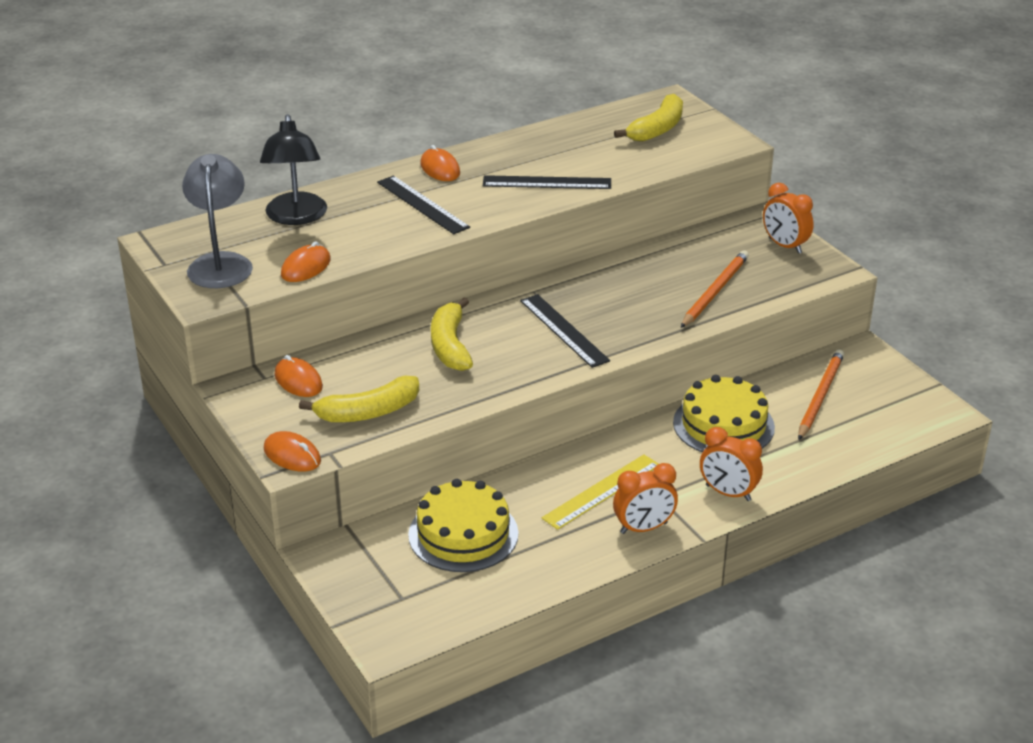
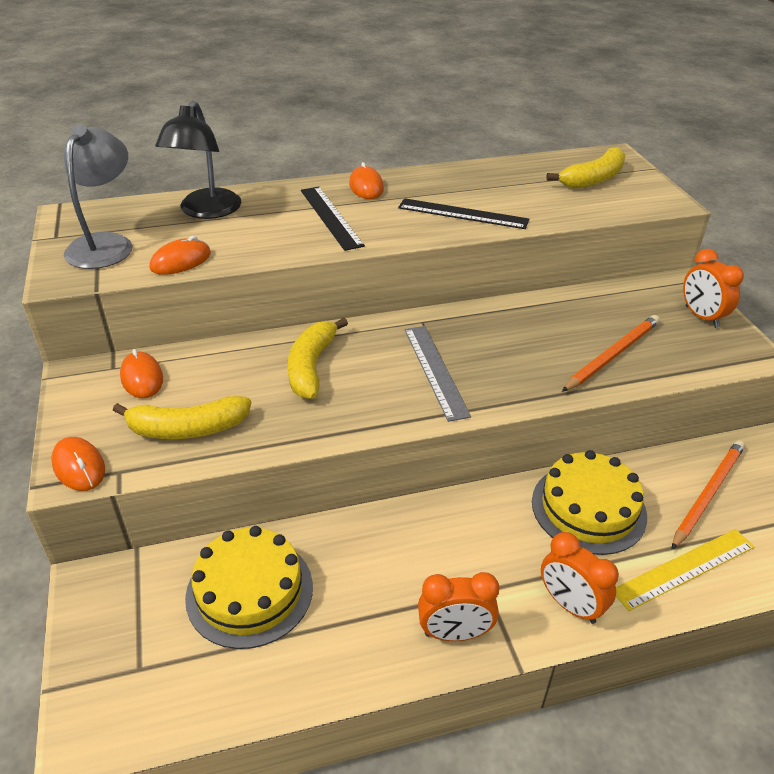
camera: 15 degrees right, 5 degrees up
(564, 330) = (435, 371): black ruler -> grey ruler
(601, 491) = (424, 568): yellow ruler -> yellow ruler (684, 568)

